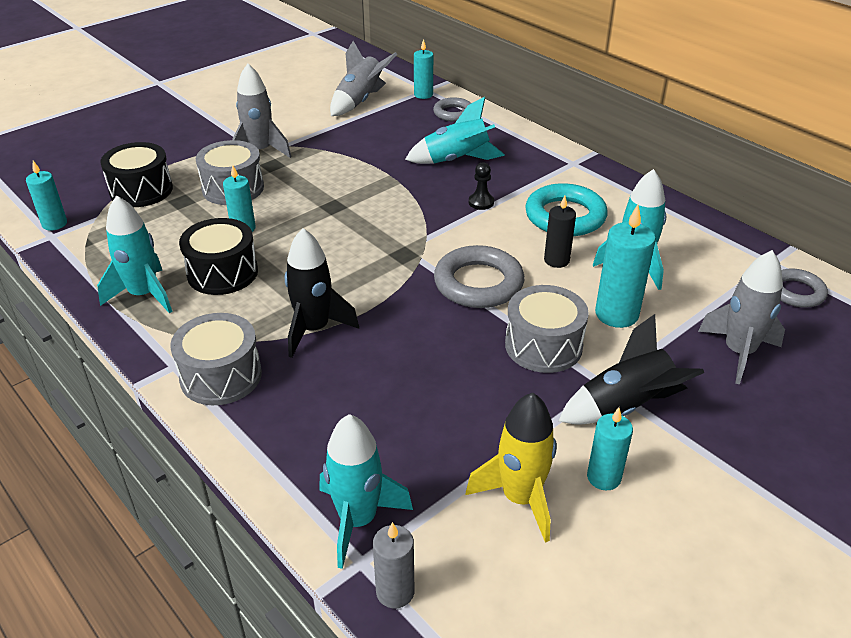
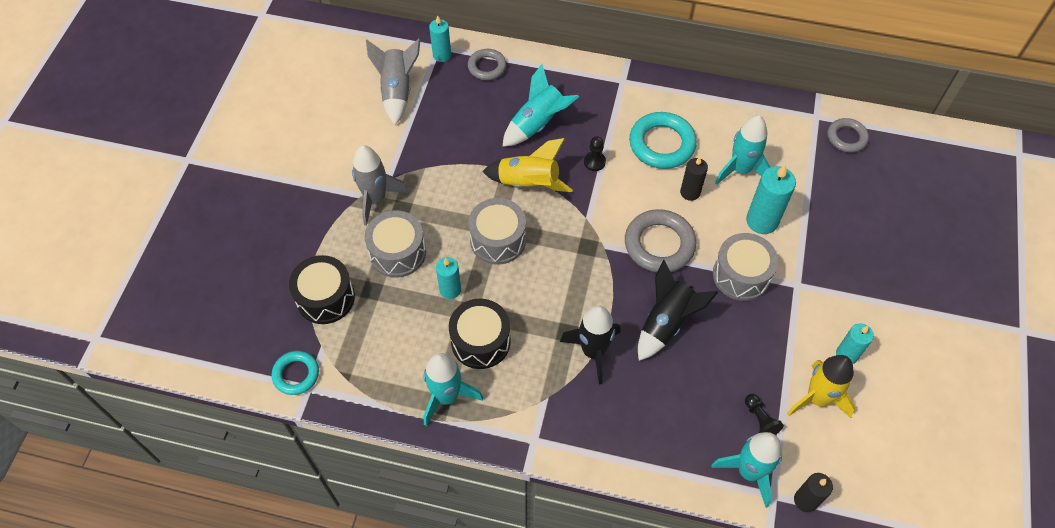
camera: 35 degrees left, 20 degrees up
(54, 224) = (296, 374): turquoise candle -> turquoise ring
(221, 376) = (572, 428): grey drum -> grey drum (498, 240)
(395, 592) = (805, 500): grey candle -> black candle
(400, 192) = (528, 183): none -> yellow rocket
(426, 479) = (760, 420): none -> black pawn
(625, 407) = (820, 295): black rocket -> black rocket (666, 323)
(738, 352) = (849, 212): grey rocket -> none

